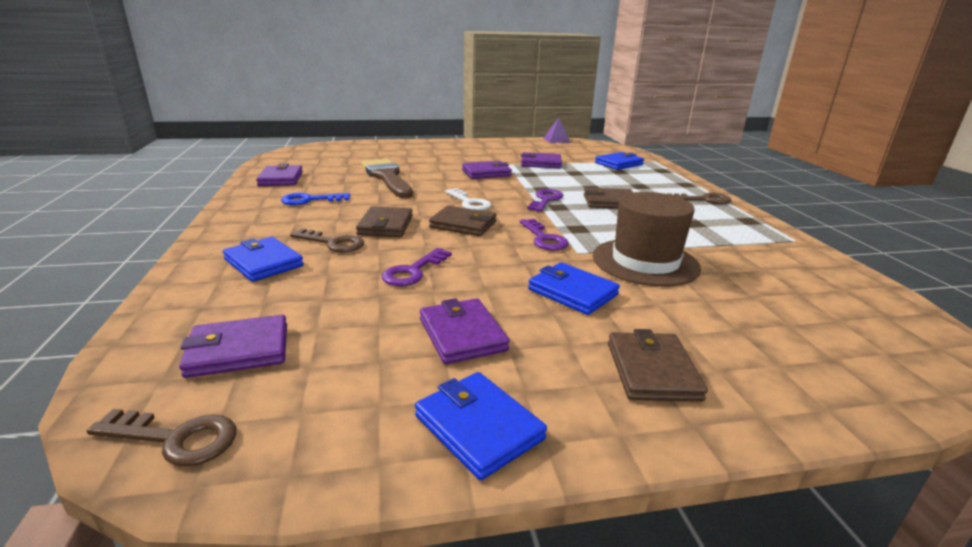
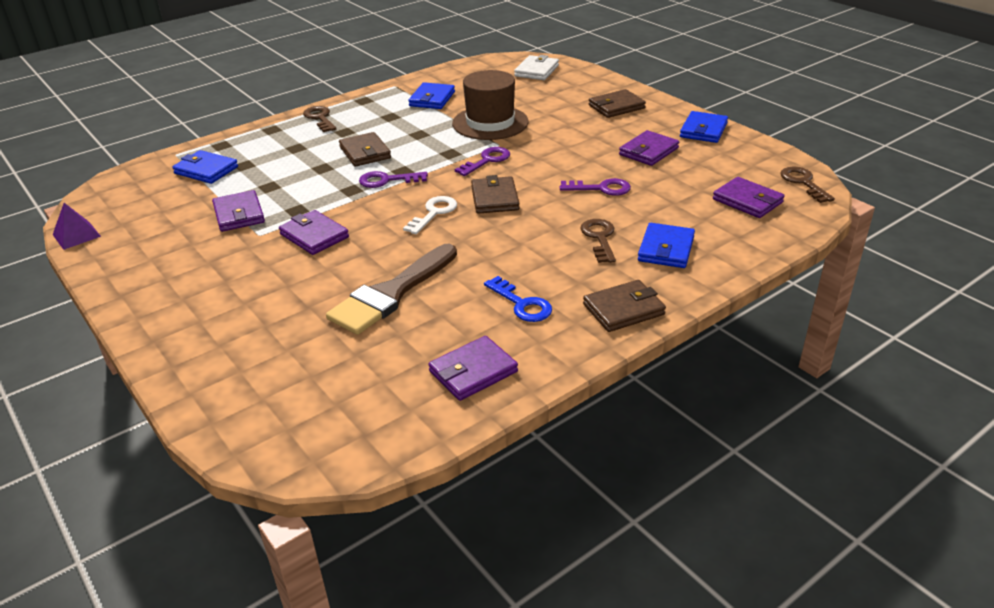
camera: 115 degrees left, 10 degrees up
(385, 225) = (537, 231): brown wallet -> brown wallet (623, 309)
(572, 292) = (563, 135): blue wallet -> blue wallet (432, 99)
(866, 349) = (536, 71): none -> white wallet

